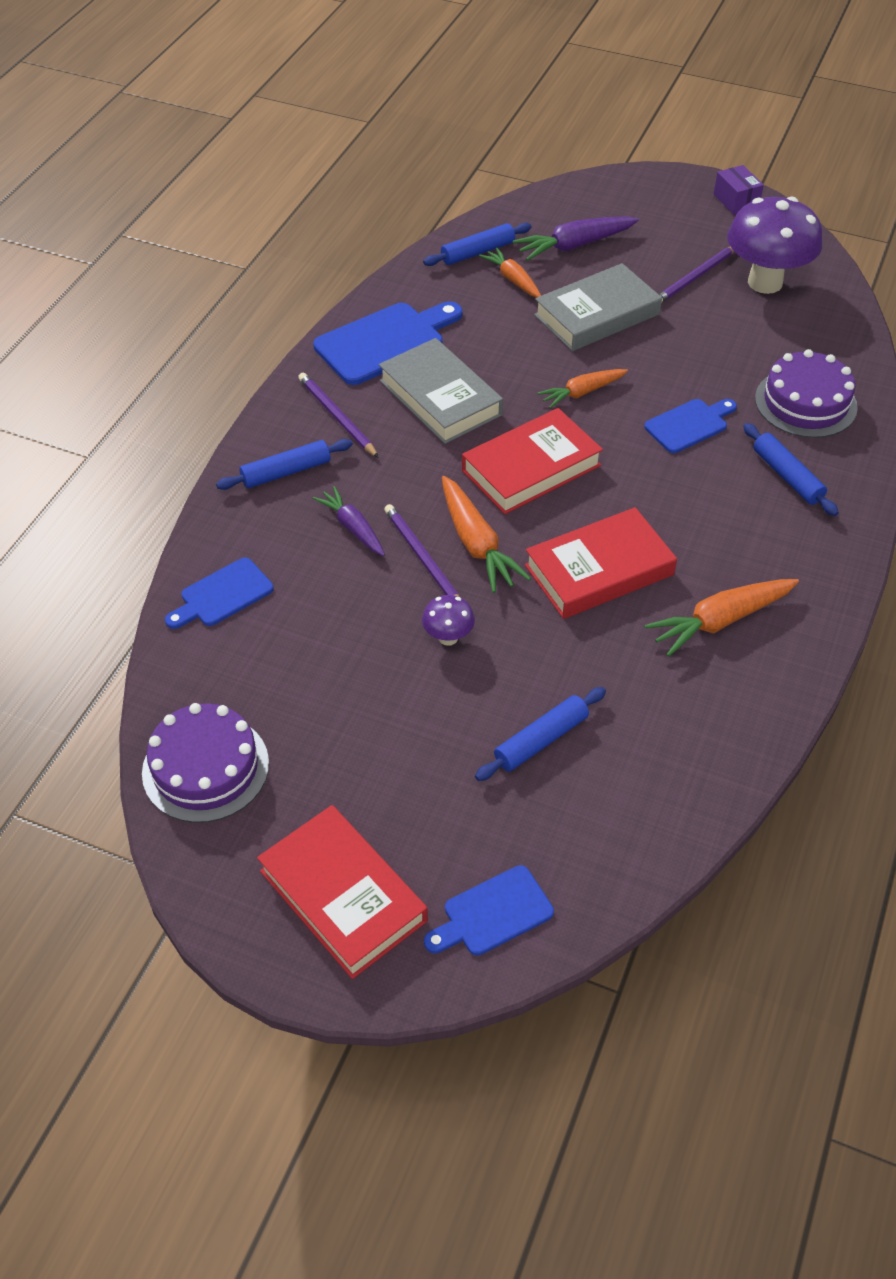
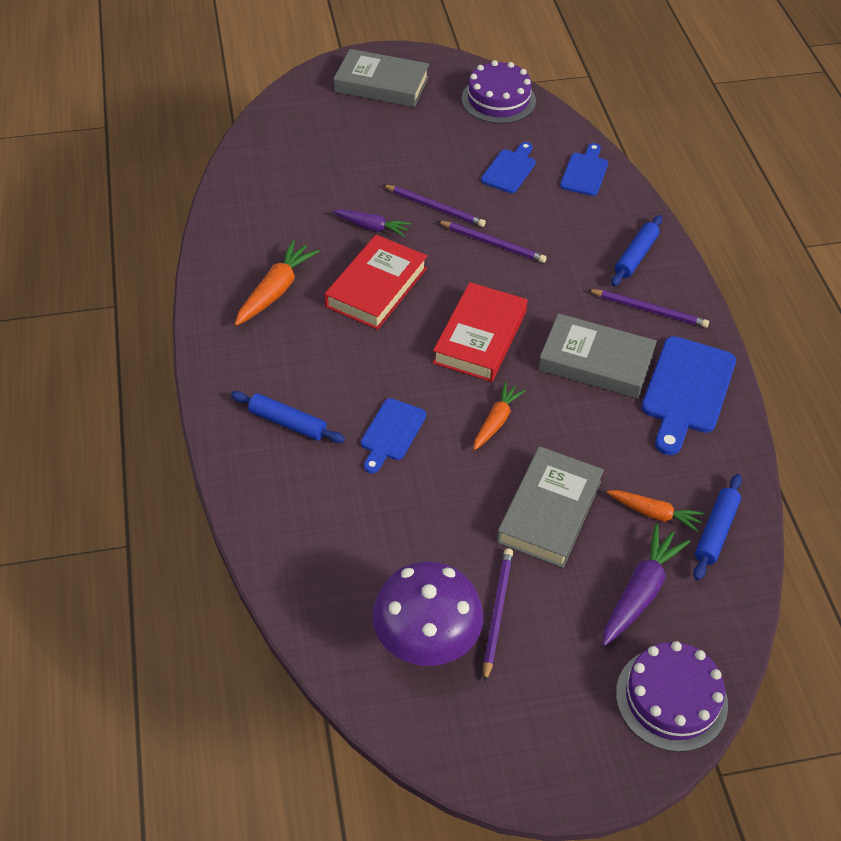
camera: 145 degrees right, 0 degrees up
(343, 895) = (381, 84): red book -> grey book
(352, 528) = (555, 242): purple carrot -> purple carrot (372, 227)
(448, 637) = (435, 207): purple mushroom -> purple pencil
(476, 544) = (468, 268): orange carrot -> none
(492, 913) = (305, 106): blue cutting board -> blue cutting board (510, 169)
(541, 740) = (338, 181): blue rolling pin -> none
(736, 201) = (535, 769): purple box -> none
(805, 403) = (309, 505): purple cake -> purple cake (671, 698)

